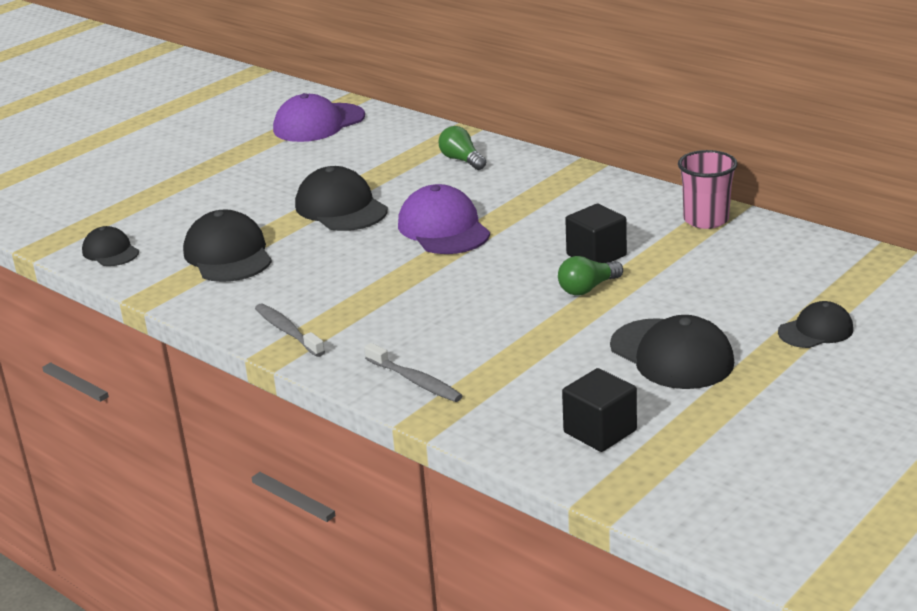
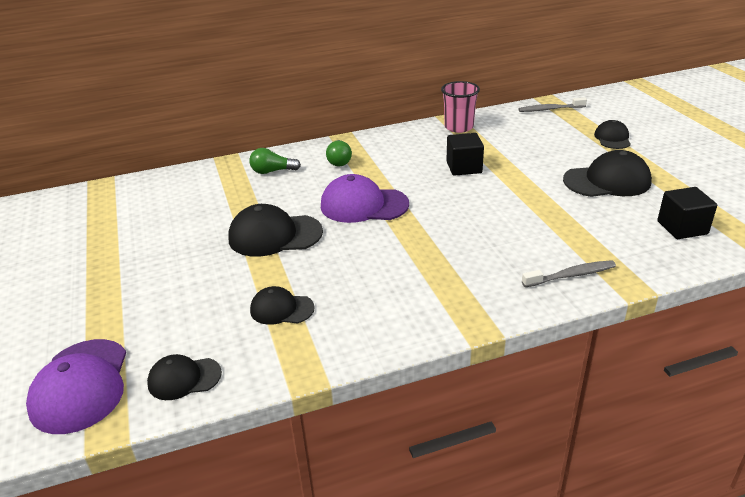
camera: 60 degrees left, 5 degrees up
(228, 255) = (281, 309): black cap -> black cap, size x0.59
(287, 331) = (446, 312): grey toothbrush -> grey toothbrush (550, 109)
(318, 123) = (116, 207): purple cap -> purple cap (80, 386)
(587, 288) = (503, 182): green light bulb -> green light bulb (339, 161)

